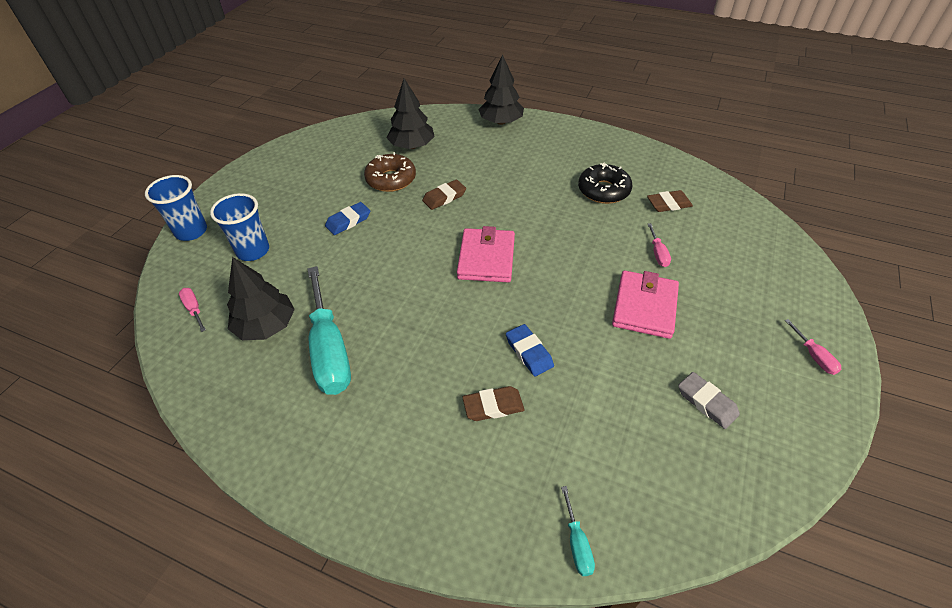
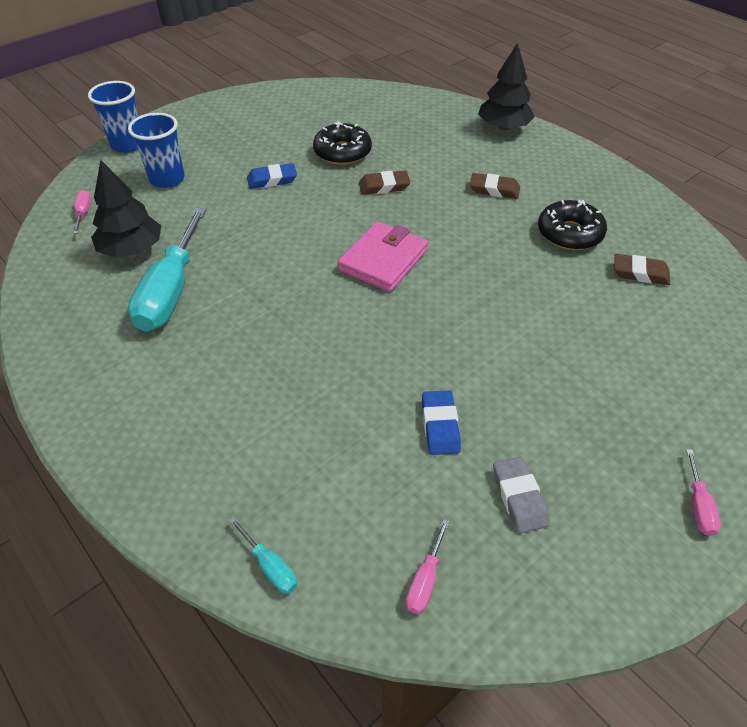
camera: 25 degrees right, 0 degrees up
(391, 179) = (342, 152): brown donut -> black donut
(412, 146) = (388, 125): black tree -> none
(493, 406) = (284, 403): brown eraser -> brown eraser (494, 189)
(529, 352) = (359, 367): blue eraser -> blue eraser (440, 425)
(577, 543) = (270, 566): turquoise screwdriver -> turquoise screwdriver turned 60 degrees counterclockwise
(644, 307) = (523, 371): pink wallet -> none
(658, 253) = (584, 321): pink screwdriver -> pink screwdriver (425, 580)

